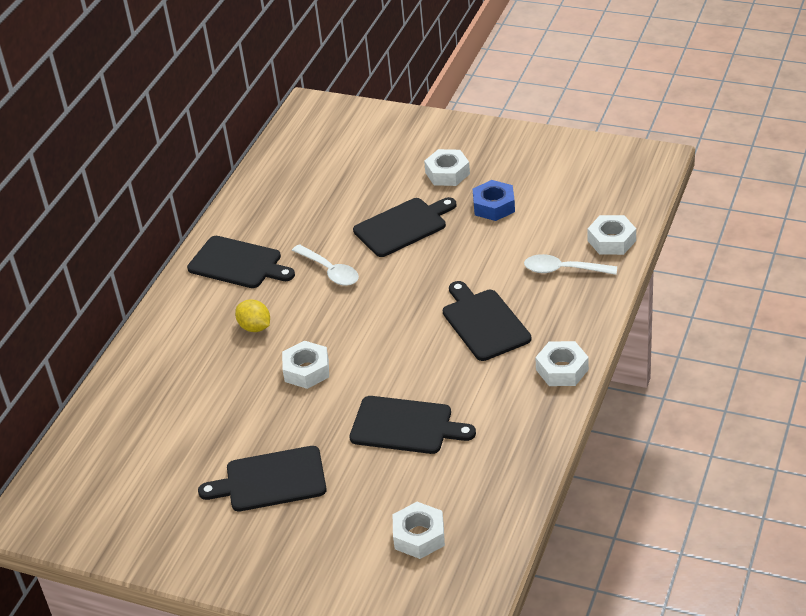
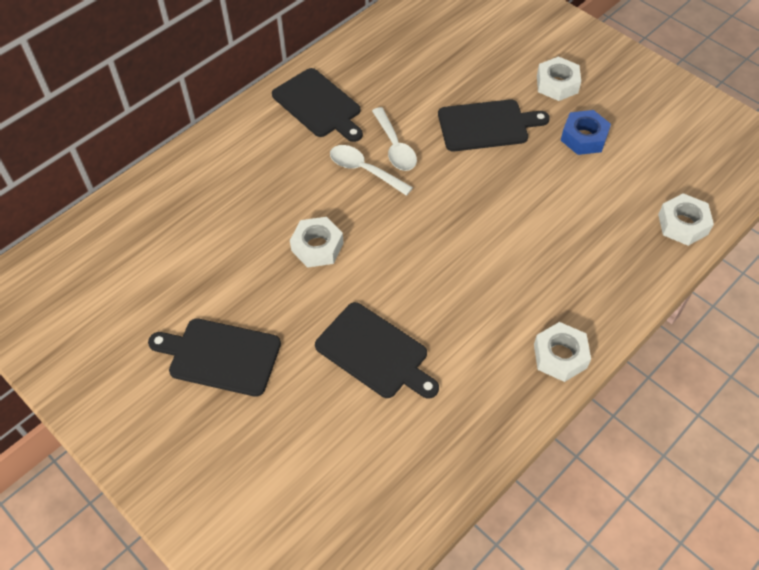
camera: 20 degrees right, 15 degrees up
(255, 327) = (297, 179): yellow lemon -> none
(419, 536) = (321, 491): white nut -> none
(484, 323) = (509, 266): black cutting board -> none
(563, 270) = (617, 238): white spoon -> white spoon (364, 170)

